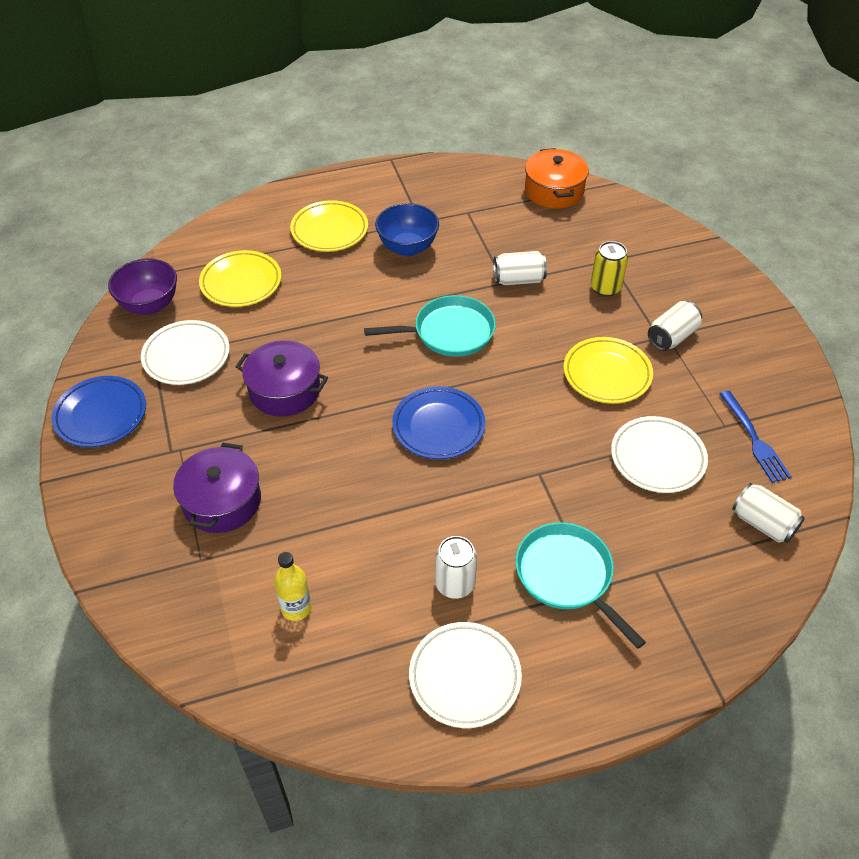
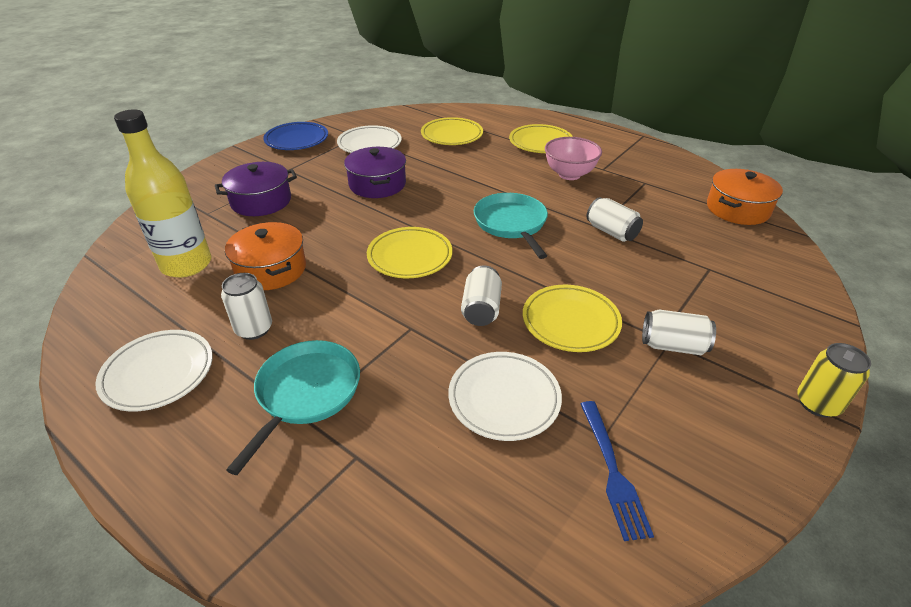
camera: 55 degrees right, 10 degrees down
(150, 305) = (397, 119): purple bowl -> none
(296, 608) = (186, 264): yellow bottle -> yellow bottle, size x1.98
(368, 539) = (271, 269): none -> orange pot
(407, 248) = (569, 174): blue bowl -> pink bowl
(438, 426) = (410, 256): blue plate -> yellow plate
(449, 332) = (511, 223): turquoise pan -> turquoise pan turned 150 degrees counterclockwise
(605, 288) = (672, 279): yellow can -> yellow can (817, 403)
(754, 439) = (612, 471): blue fork -> blue fork turned 45 degrees counterclockwise
(763, 523) = (496, 531): white can -> white can (481, 309)

